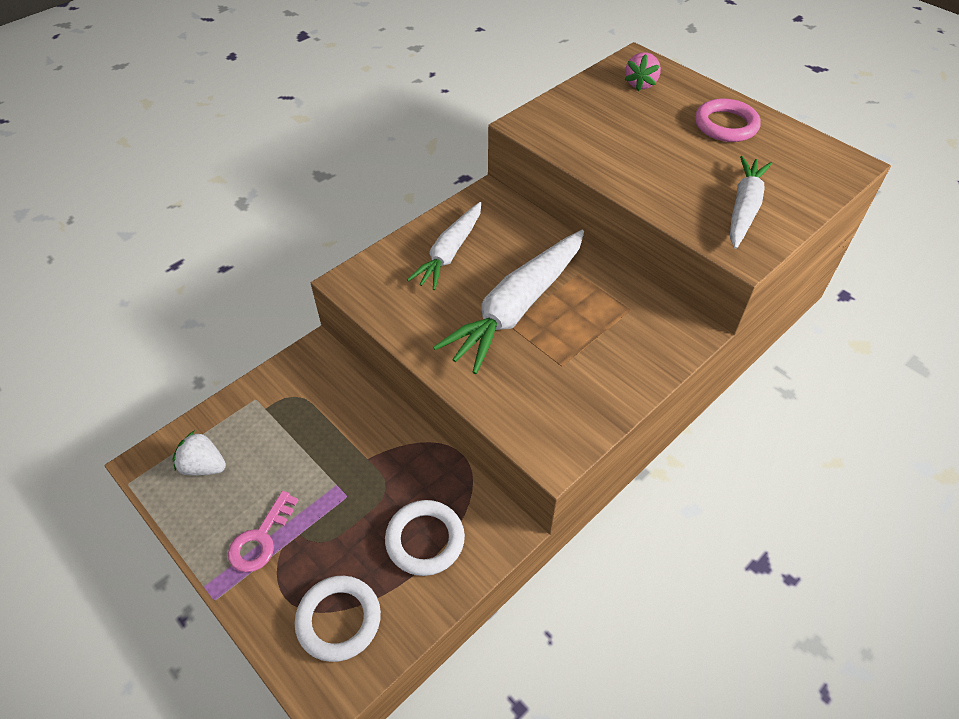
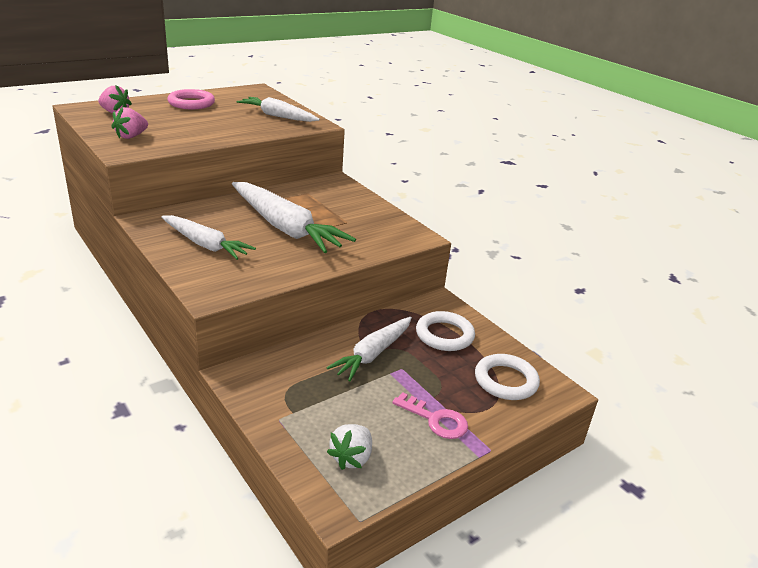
camera: 85 degrees left, 20 degrees down
(369, 463) = (373, 354): none -> white carrot
(575, 115) = (131, 136): none -> pink strawberry

